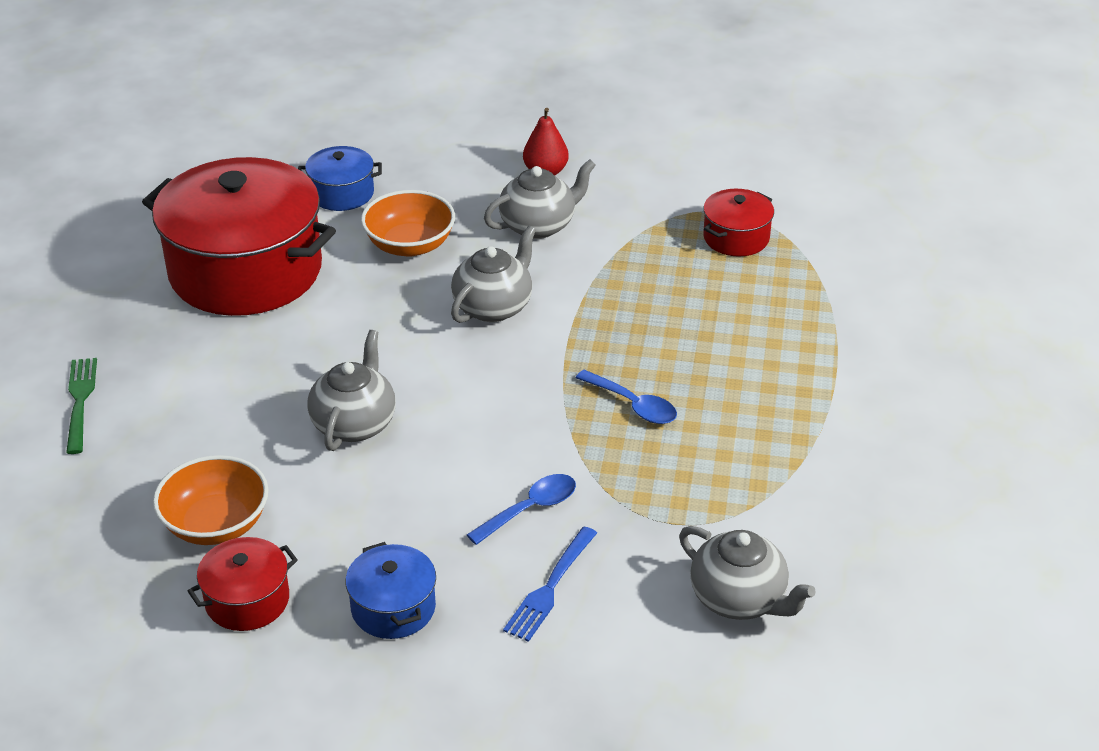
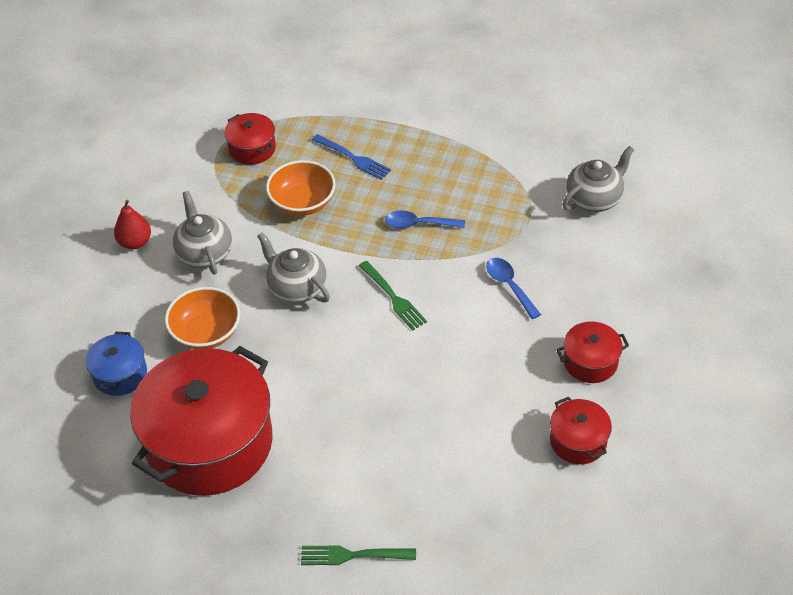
camera: 80 degrees left, 10 degrees up
(216, 524) = (503, 460): orange bowl -> orange bowl (302, 202)
(354, 423) = (411, 376): grey teapot -> none
(393, 608) = (590, 362): blue pot -> red pot
(489, 394) = (393, 297): none -> green fork
(550, 587) = (578, 283): blue fork -> blue fork (353, 158)
(633, 405) = (418, 224): blue spoon -> blue spoon turned 135 degrees counterclockwise

